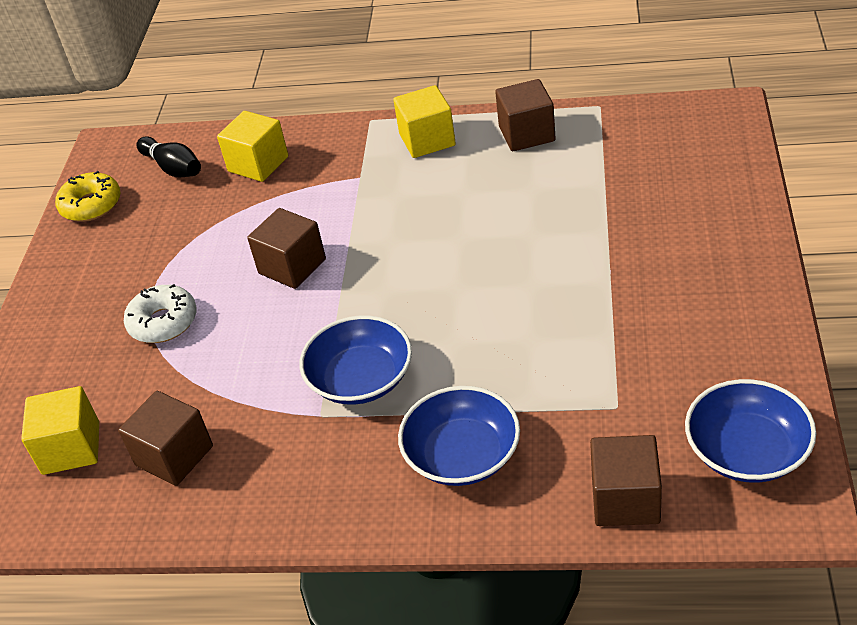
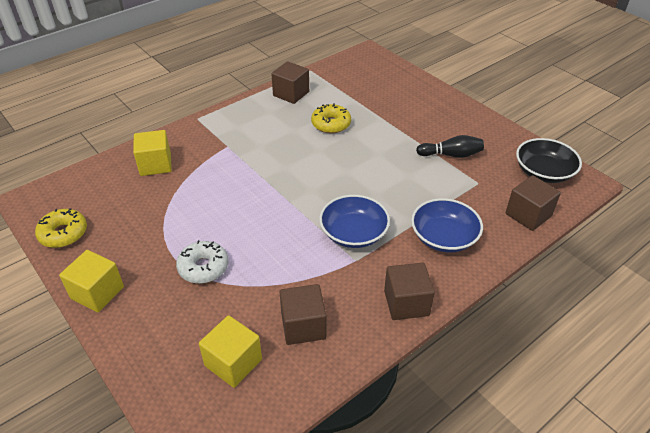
camera: 50 degrees left, 0 degrees up
(173, 168) = (99, 189): black bowling pin -> black bowling pin (451, 155)
(292, 266) = (246, 203): brown cube -> brown cube (406, 303)
(427, 140) = (242, 115): yellow cube -> yellow cube (97, 293)
(523, 206) = (331, 124): none -> yellow donut
(747, 450) = (543, 172): blue bowl -> black bowl

